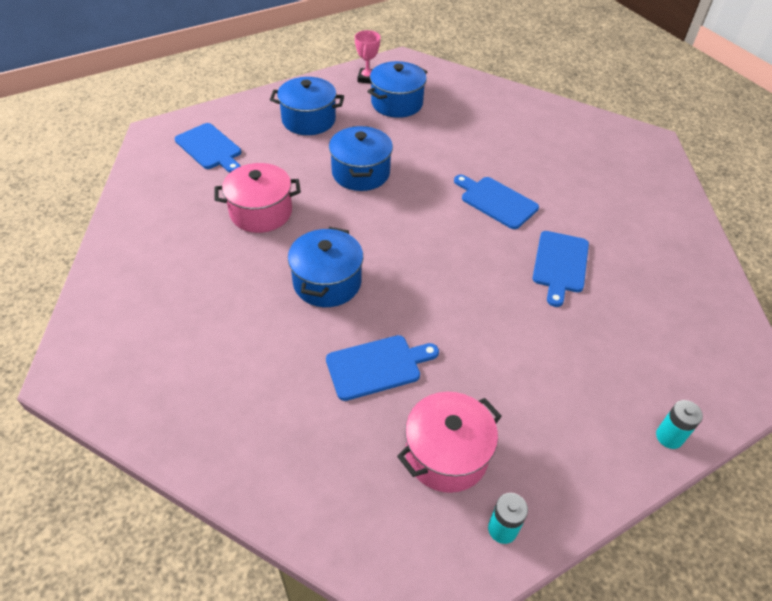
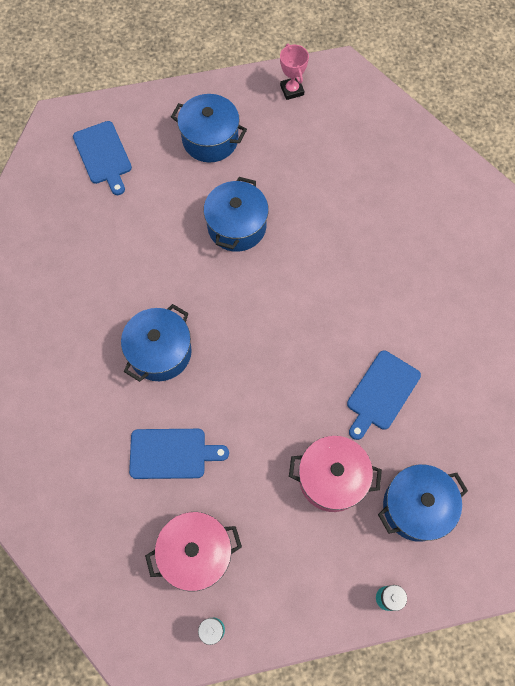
camera: 20 degrees right, 20 degrees up
(261, 212) = (127, 252): pink pot -> pink pot (332, 478)
(367, 78) = (292, 90): pink trophy -> pink trophy turned 45 degrees counterclockwise
(397, 103) = (309, 136): blue pot -> blue pot (416, 507)
(496, 201) = (355, 299): blue cutting board -> none

